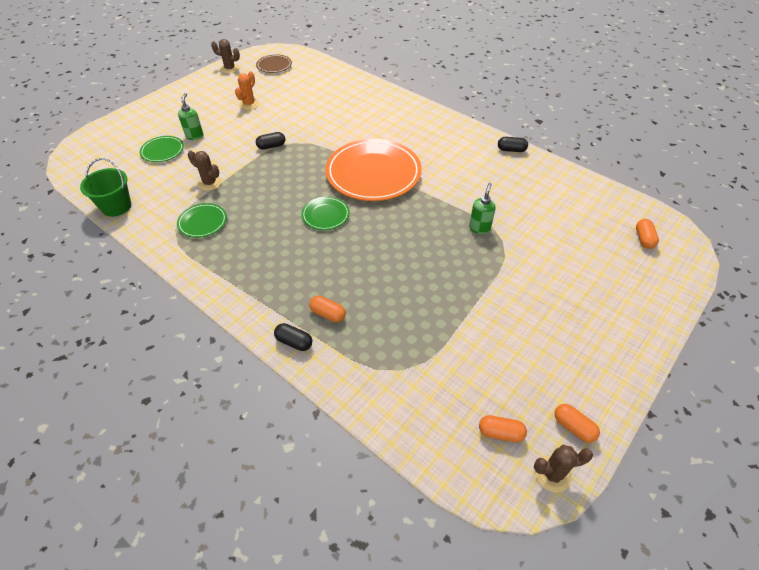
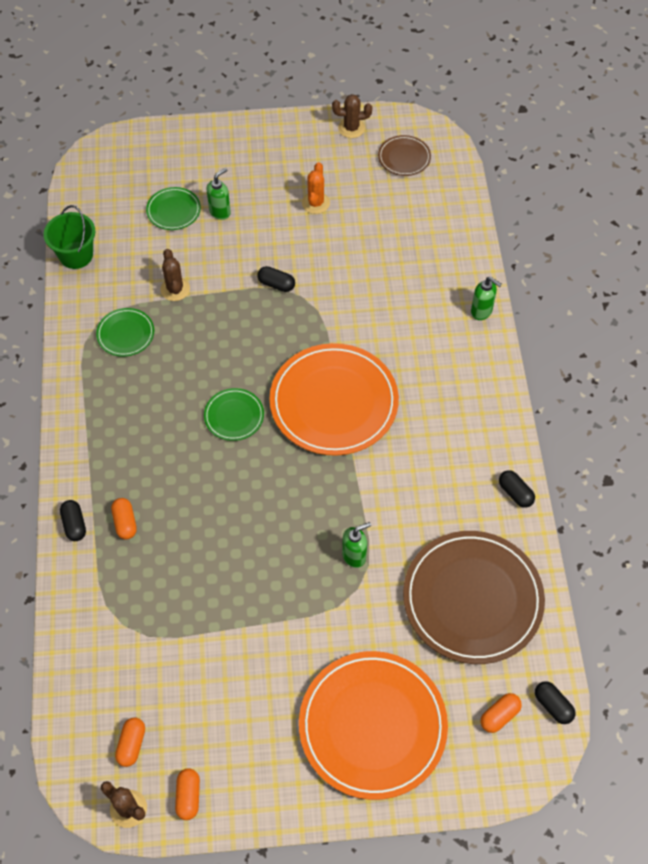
camera: 45 degrees right, 10 degrees up
(230, 69) = (351, 128): brown cactus -> brown cactus turned 60 degrees counterclockwise
(249, 104) = (316, 203): orange cactus -> orange cactus turned 60 degrees counterclockwise
(394, 97) = (481, 311): none -> green soap dispenser
(500, 433) = (131, 744): orange capsule -> orange capsule turned 45 degrees clockwise
(558, 202) = (472, 599): none -> brown plate
(603, 294) = (372, 726): none -> orange plate
(655, 216) = (553, 705): none -> black capsule

